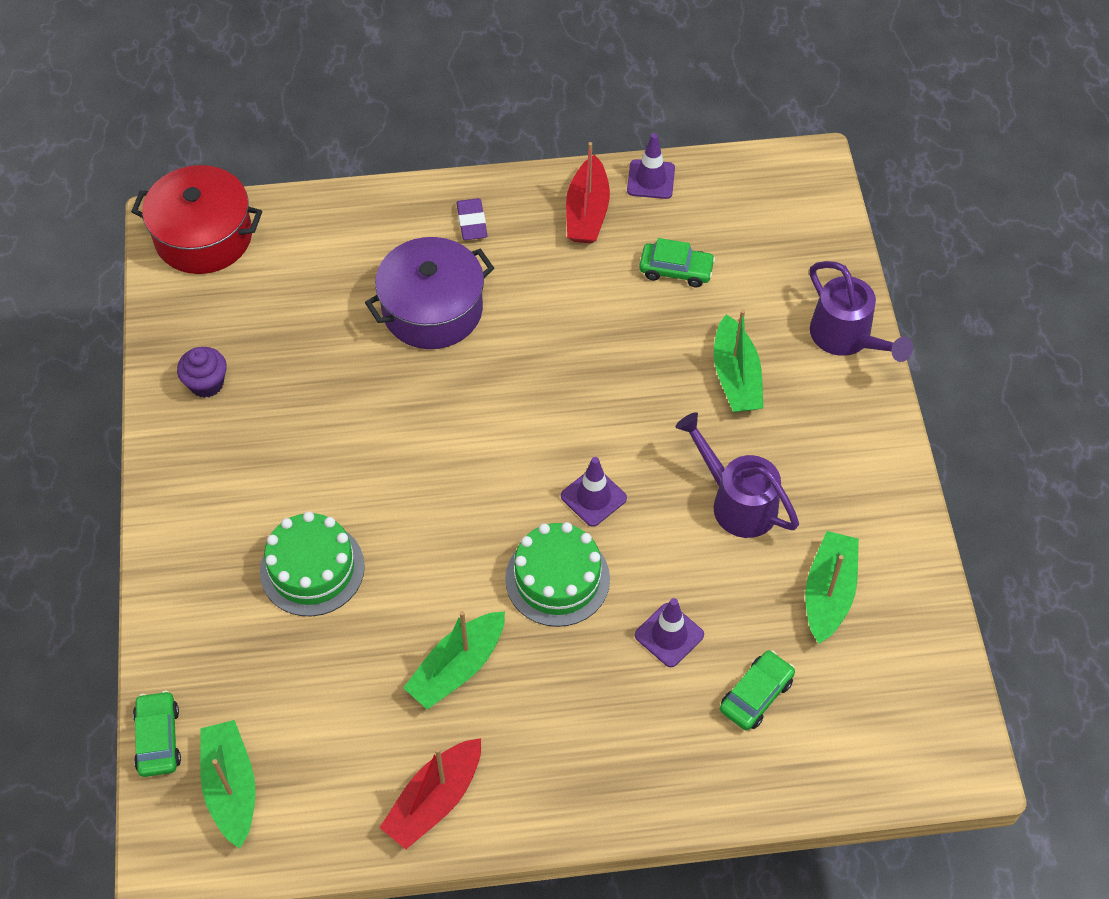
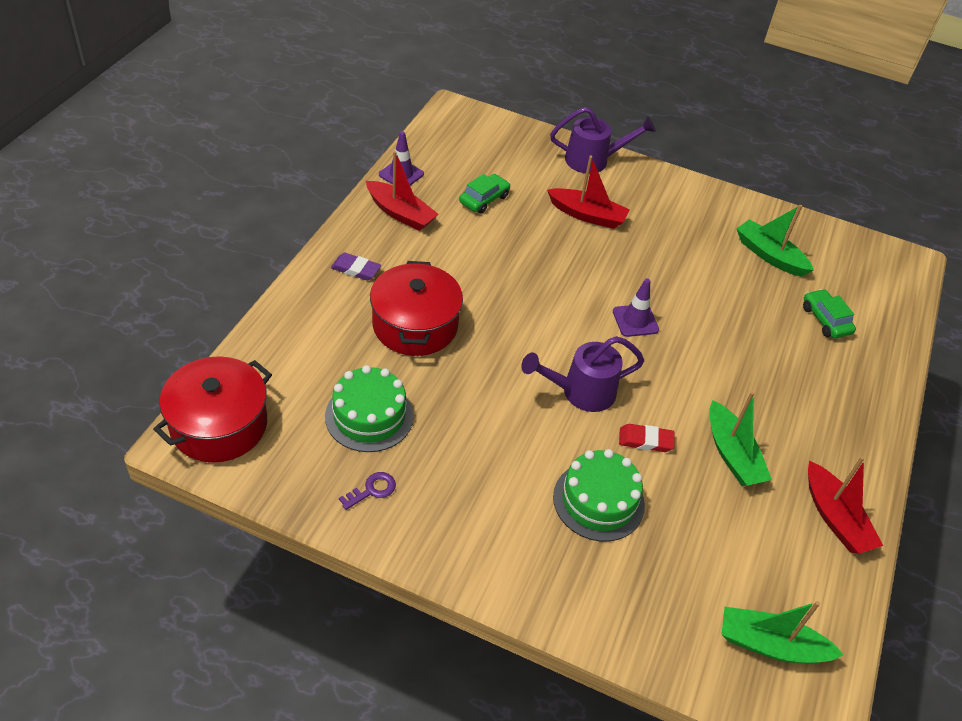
camera: 65 degrees left, 10 degrees down
(158, 739) = (701, 679): green car -> none
(206, 384) = (372, 490): purple cupcake -> purple key
(420, 578) = (645, 440): none -> red eraser
(432, 309) = (415, 325): purple pot -> red pot
(557, 579) = (689, 368): green cake -> green cake (369, 416)
(669, 635) = (762, 336): purple traffic cone -> none
(736, 377) = (587, 215): green boat -> red boat
(736, 501) = (681, 260): purple watering can -> purple watering can (580, 392)

